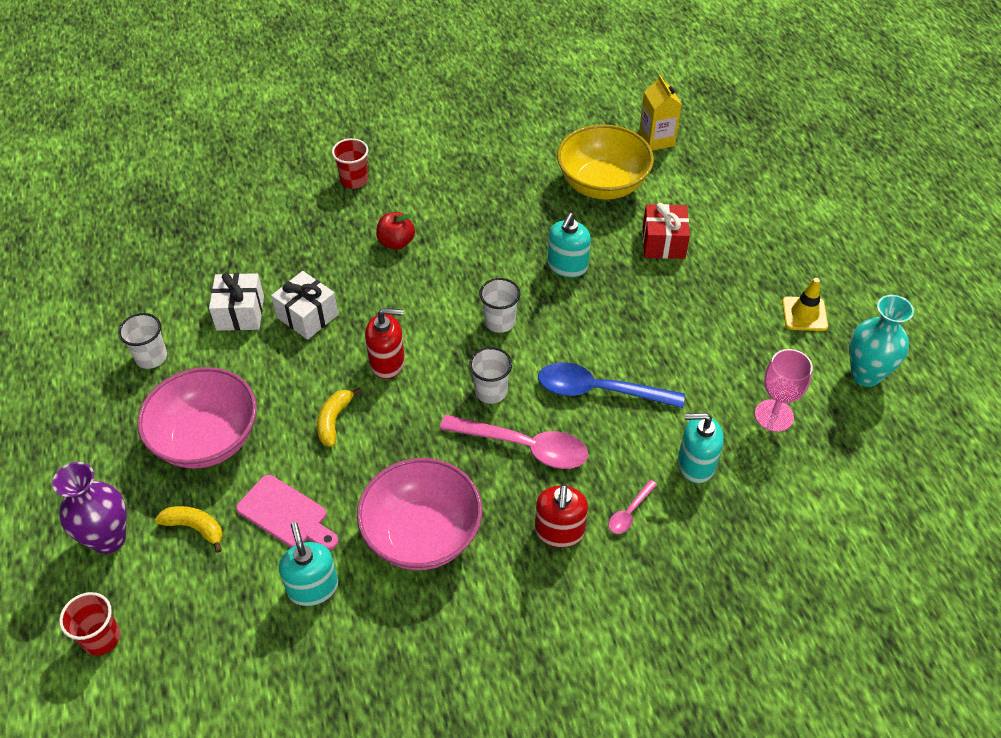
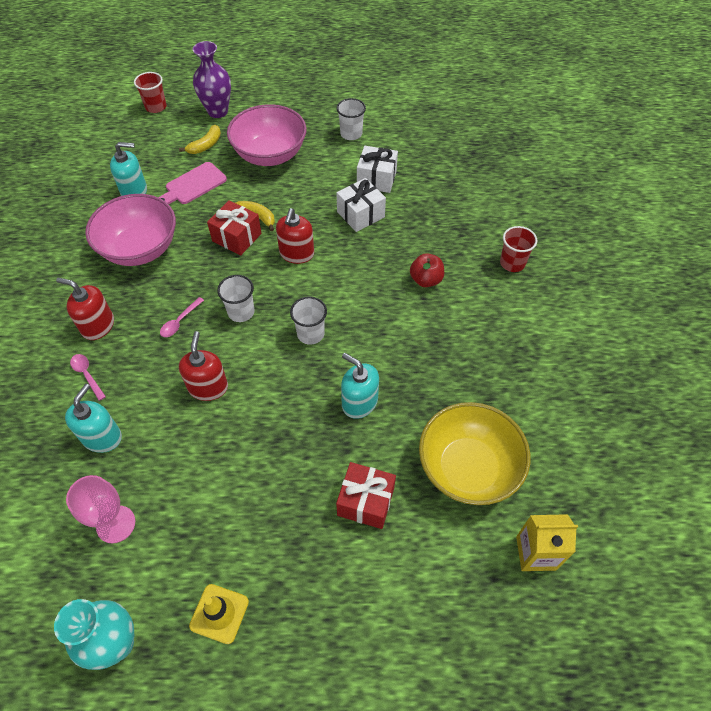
camera: 105 degrees right, 5 degrees up
(375, 431) = (237, 237): none -> red gift
(524, 446) = (180, 321): pink spoon -> pink spoon, size x0.48
(599, 391) = (208, 387): blue spoon -> red soap dispenser

